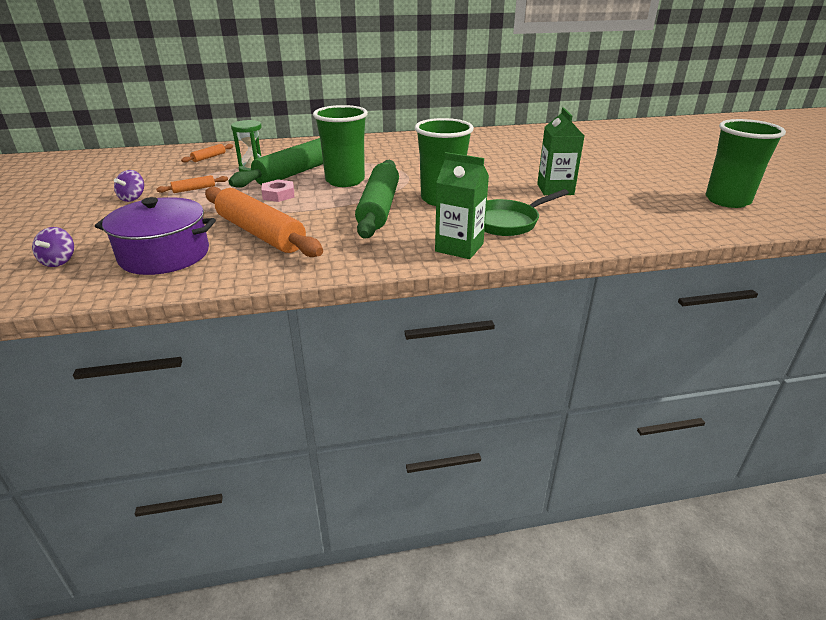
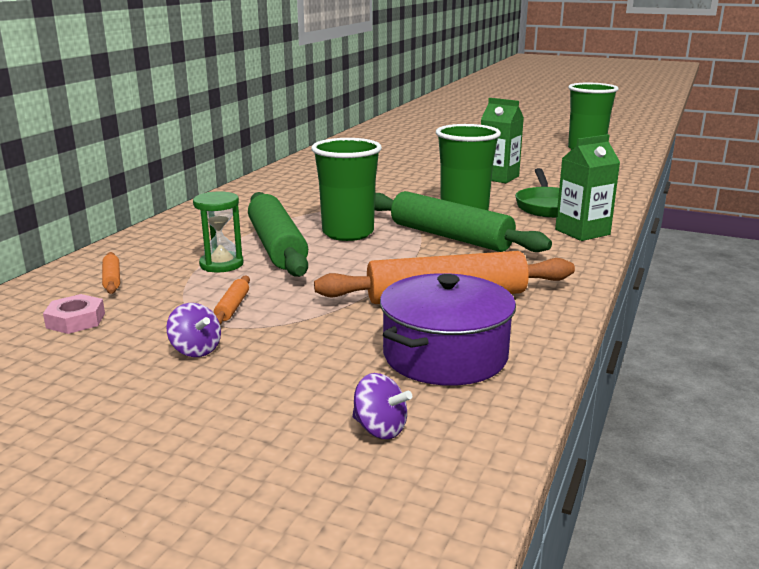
camera: 55 degrees left, 10 degrees down
(278, 195) = (338, 268): pink nut -> pink nut (76, 320)

